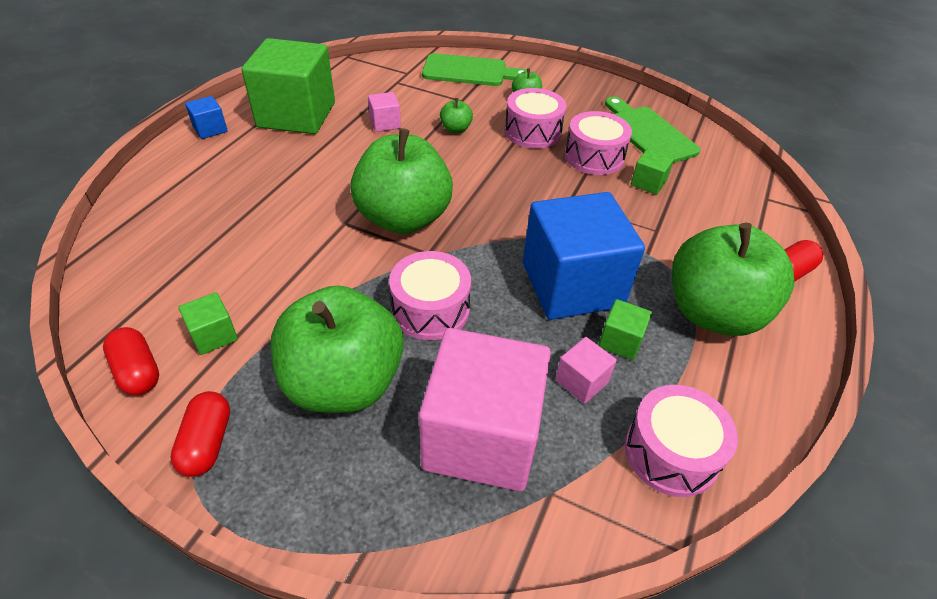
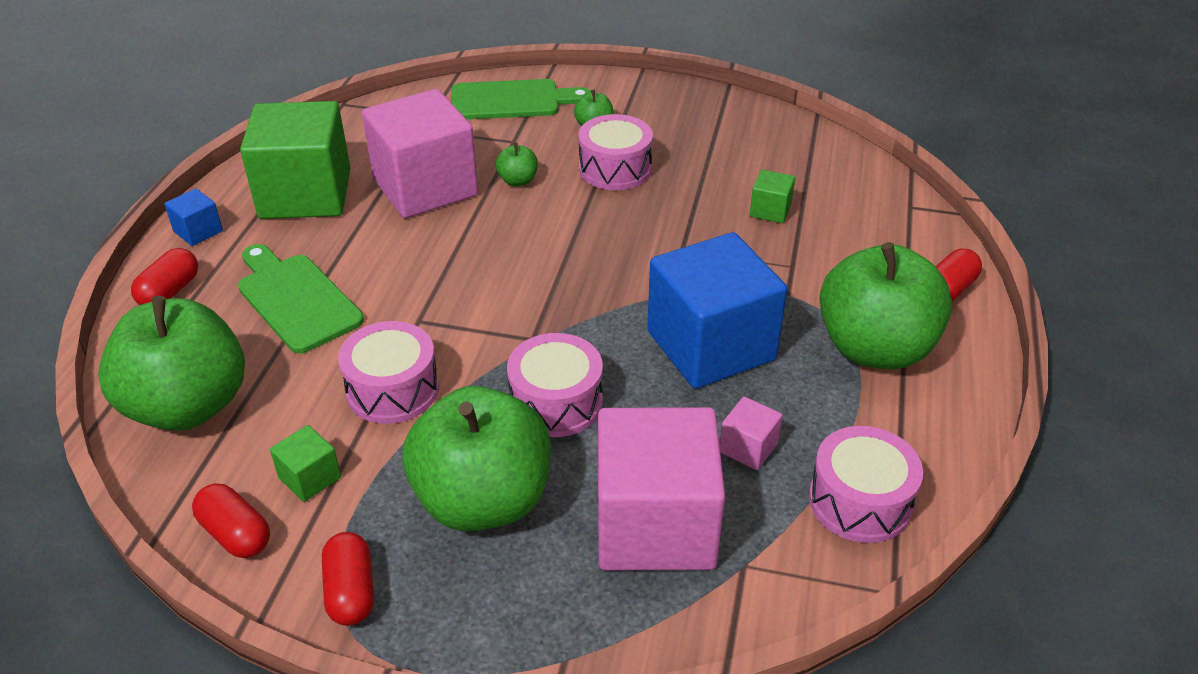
camera: 10 degrees left, 5 degrees down
(171, 169) = (170, 291): none -> red capsule
(385, 123) = (425, 187): pink cube -> pink cube, size x2.39
(403, 218) = (489, 303): green apple -> green apple (188, 406)
(594, 157) = (698, 189): pink drum -> pink drum (392, 390)
(620, 341) = (780, 397): green cube -> none
(648, 133) = (756, 148): green cutting board -> green cutting board (296, 299)

